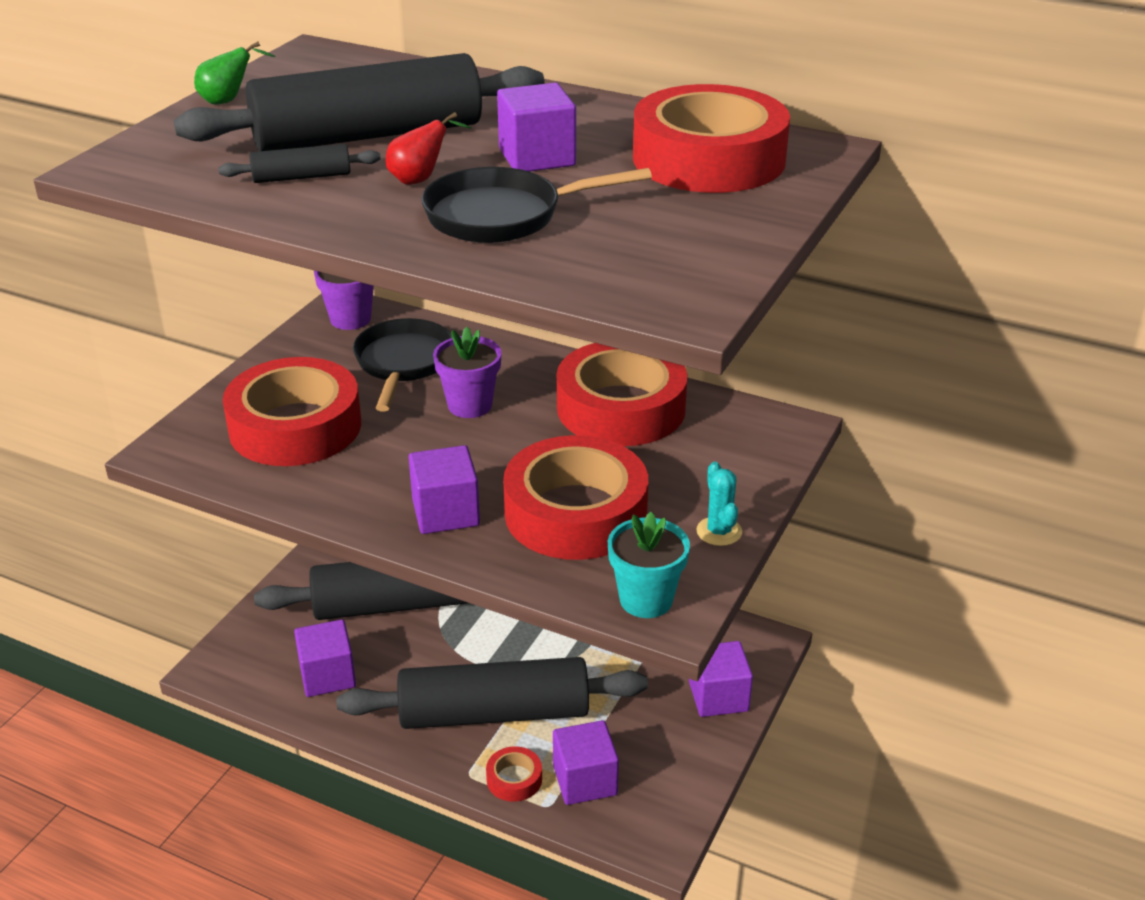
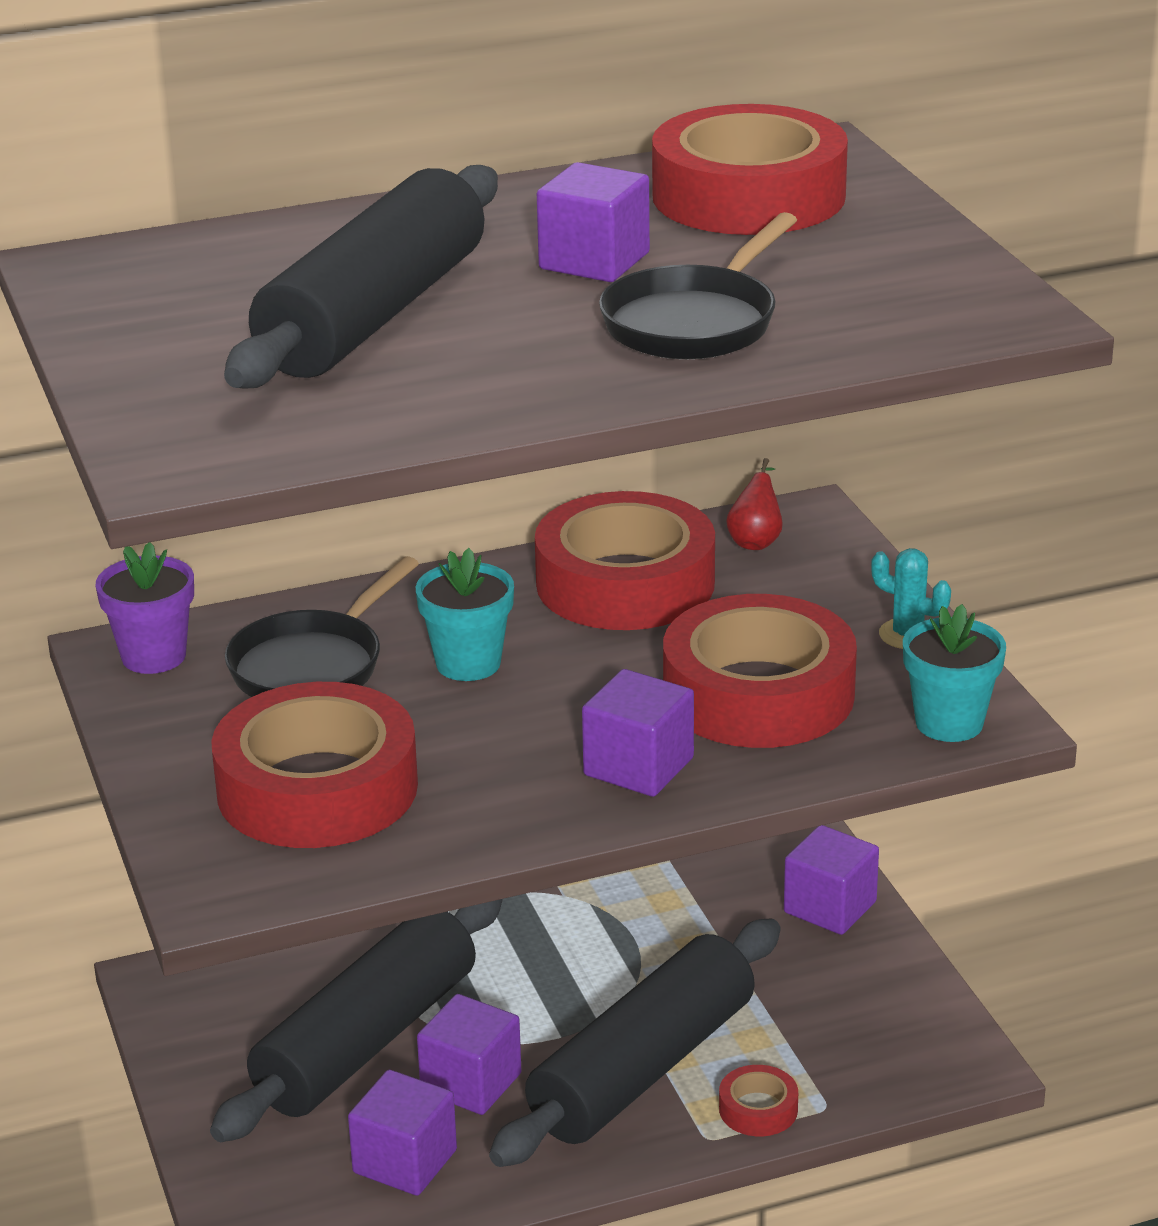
camera: 45 degrees left, 5 degrees down
(228, 101) = (116, 350): green pear -> none
(301, 177) = (412, 380): black rolling pin -> none
(403, 363) = (312, 665): black pan -> black pan turned 105 degrees counterclockwise
(420, 179) = (537, 328): red pear -> red pear (756, 540)
(470, 405) = (468, 663): purple flower pot -> turquoise flower pot
(585, 780) = (824, 1062): purple cube -> purple cube (471, 1083)

